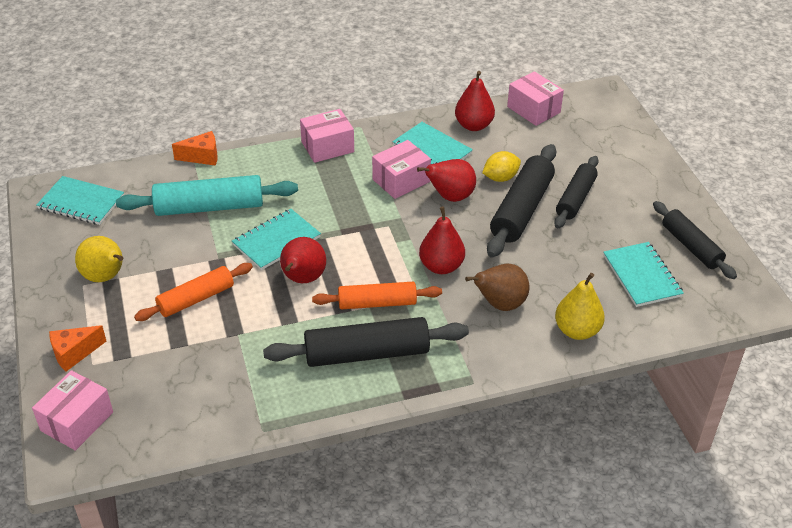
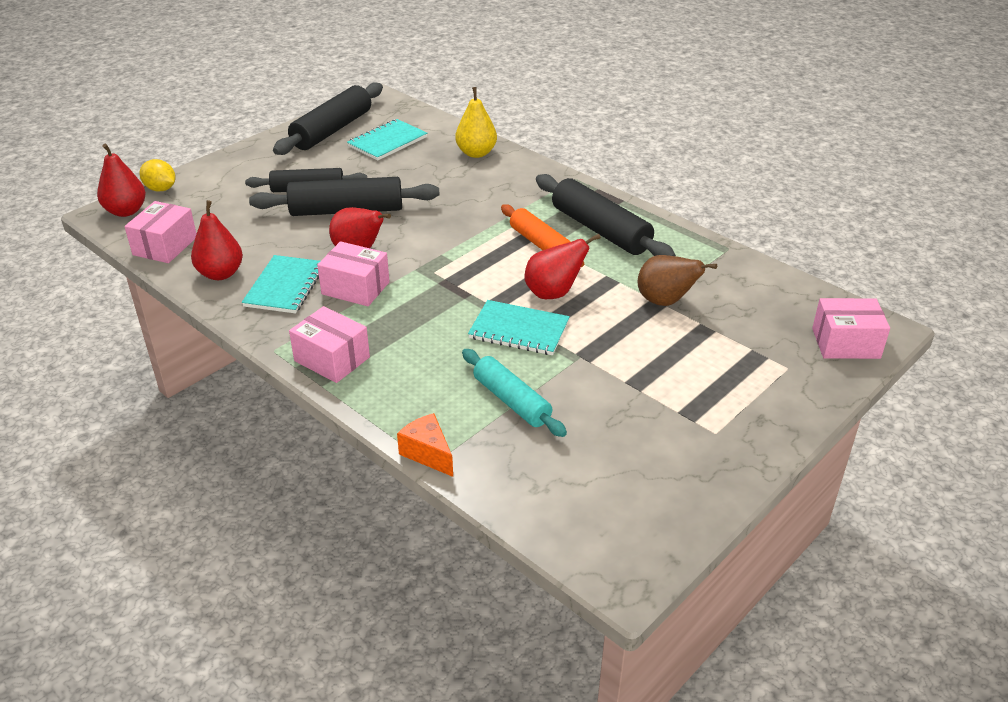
camera: 120 degrees left, 5 degrees down
(74, 353) = (792, 386): orange cheese -> none
(81, 202) = (603, 518): turquoise notebook -> none
(106, 277) = (687, 422): yellow pear -> none
(196, 299) = (645, 344): orange rolling pin -> none
(209, 207) = (511, 401): turquoise rolling pin -> turquoise rolling pin, size x0.66
(441, 266) = (462, 227): red pear -> red pear (126, 211)
(500, 178) = (305, 233): yellow lemon -> yellow lemon (160, 189)
(500, 304) = (481, 189): brown pear -> brown pear (665, 301)
(691, 246) = (332, 130): black rolling pin -> black rolling pin, size x1.51

